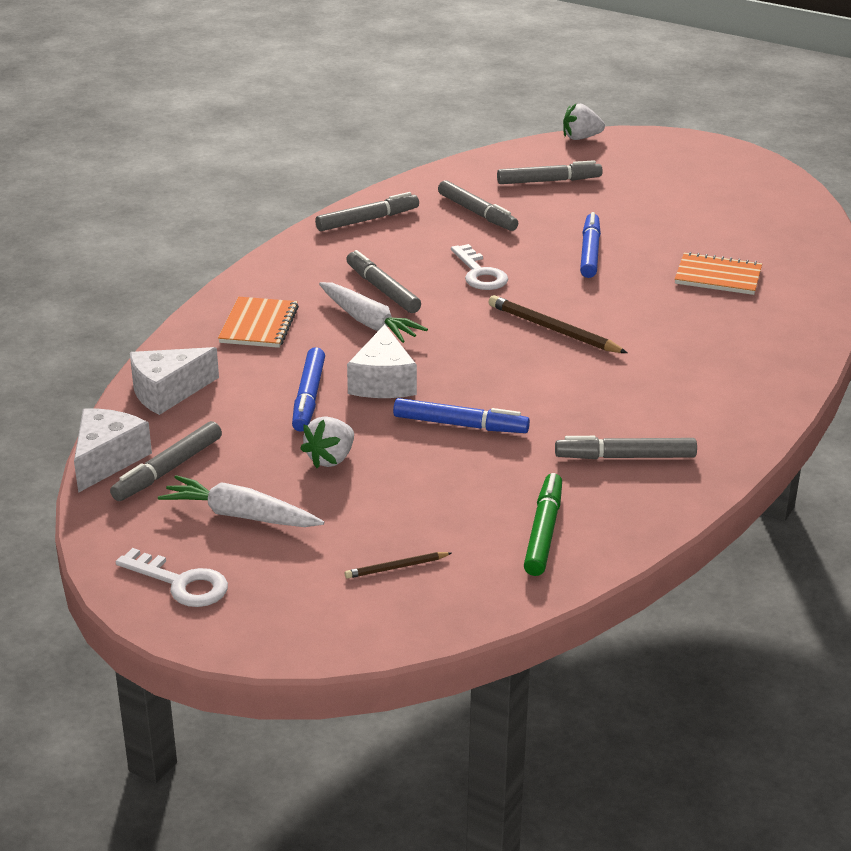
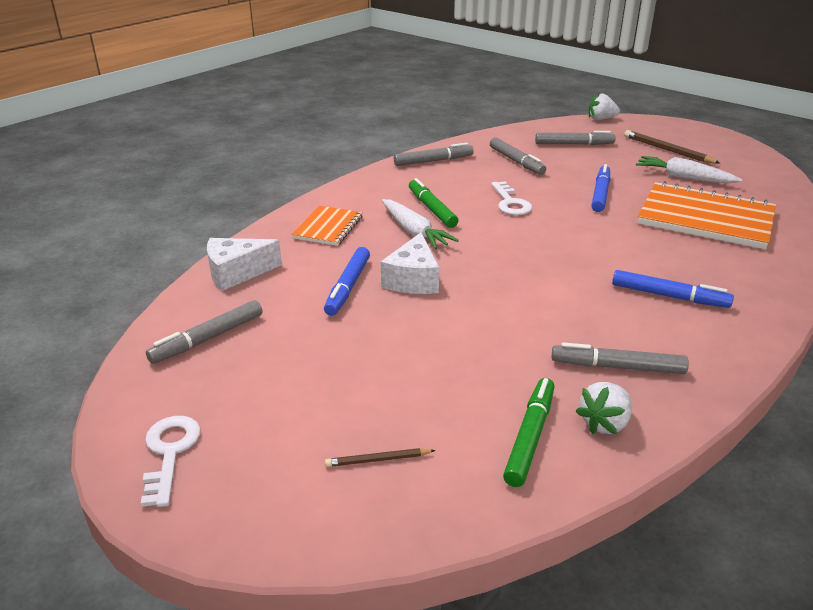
camera: 10 degrees right, 0 degrees up
(107, 459) = (162, 325): white cheese -> none
(181, 583) = (170, 453): white key -> white key turned 135 degrees counterclockwise
(240, 515) = (252, 388): white carrot -> white carrot (684, 178)
(331, 459) = (349, 342): white strawberry -> white strawberry (604, 423)
(382, 289) = (432, 209): grey marker -> green marker
(460, 425) = (470, 322): blue marker -> blue marker (669, 296)
(553, 329) = (564, 249): brown pencil -> brown pencil (667, 150)
(718, 276) = (705, 218): orange notebook -> orange notebook, size x1.85

